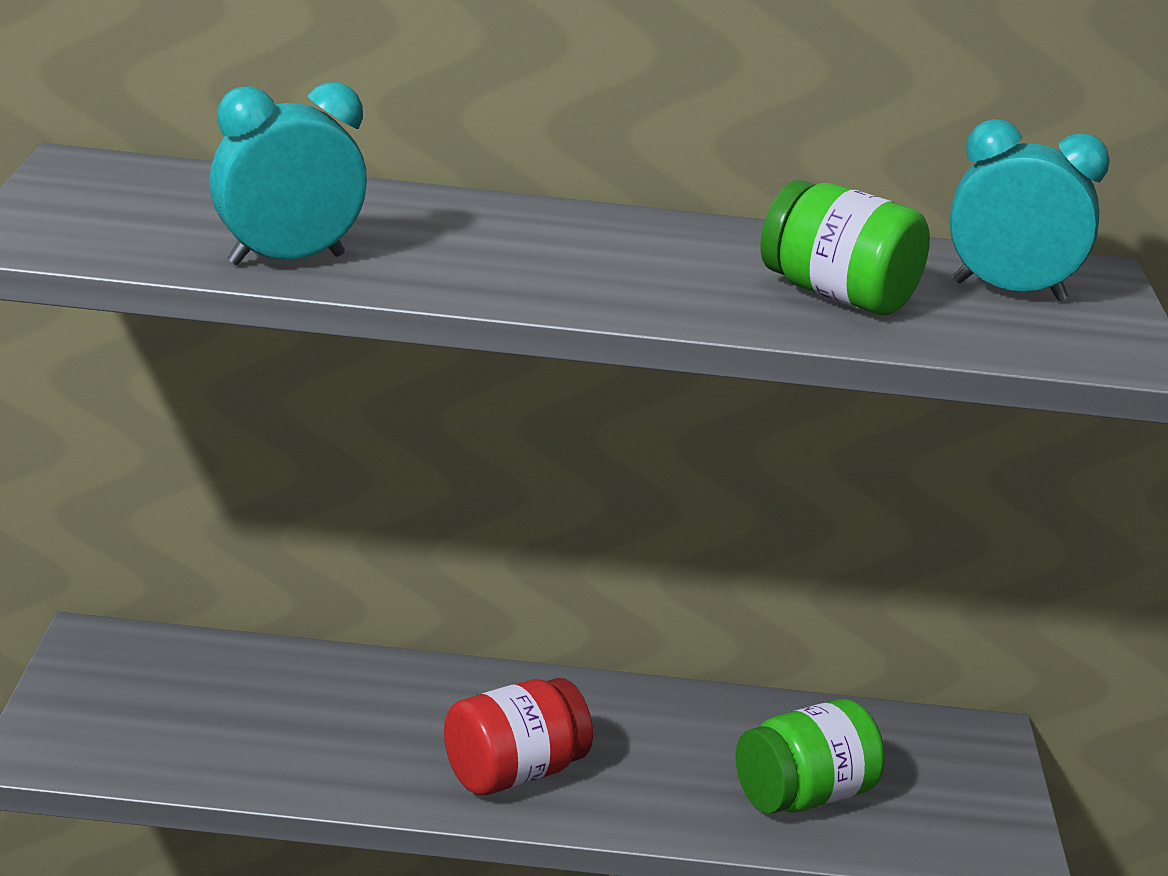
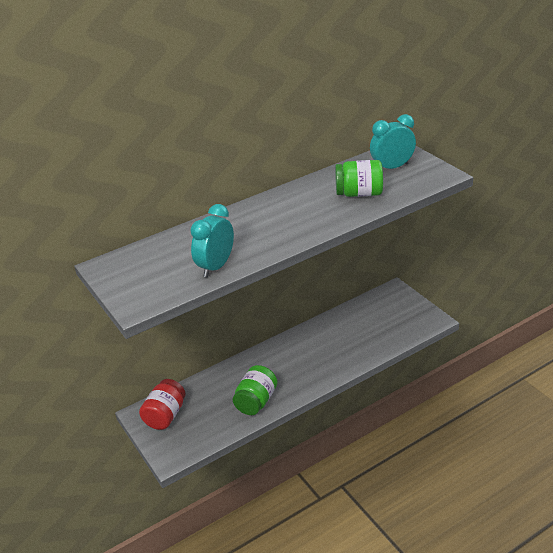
camera: 30 degrees left, 10 degrees up
(513, 773) = (300, 376): red jar -> red jar (165, 415)
(803, 796) = (373, 335): green jar -> green jar (256, 401)

